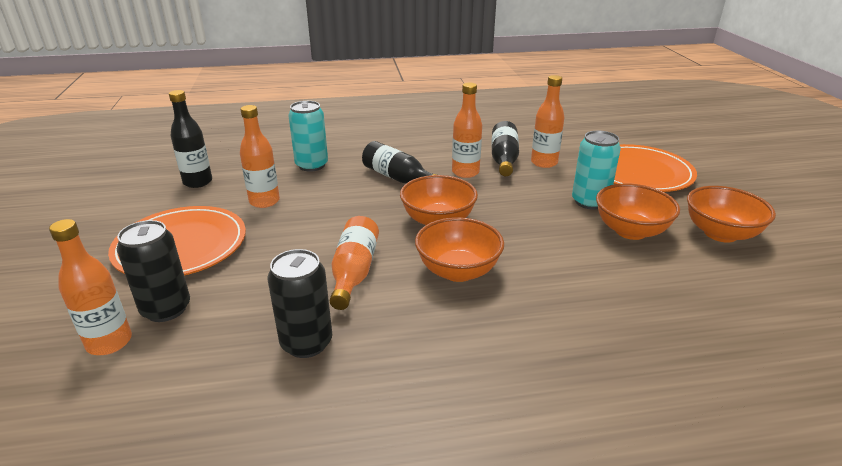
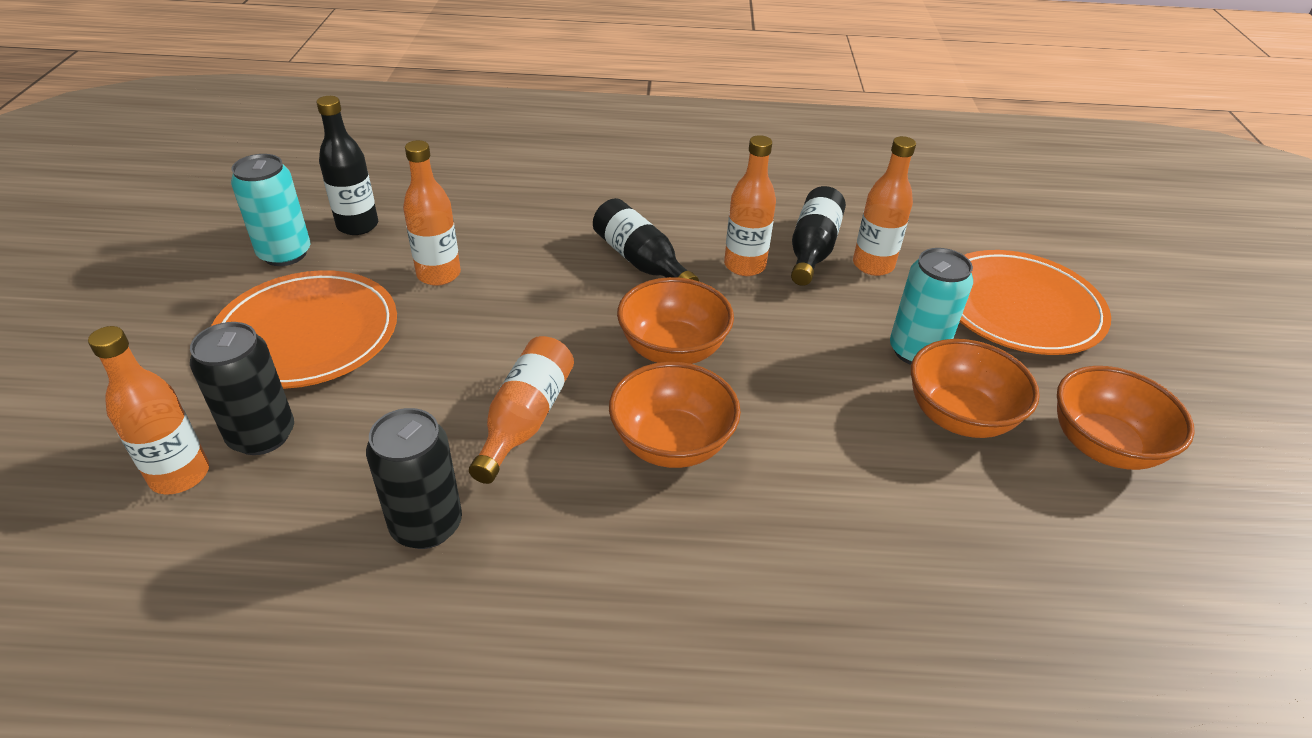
camera: 10 degrees right, 10 degrees up
(312, 165) = (523, 219): turquoise can -> turquoise can (285, 254)

